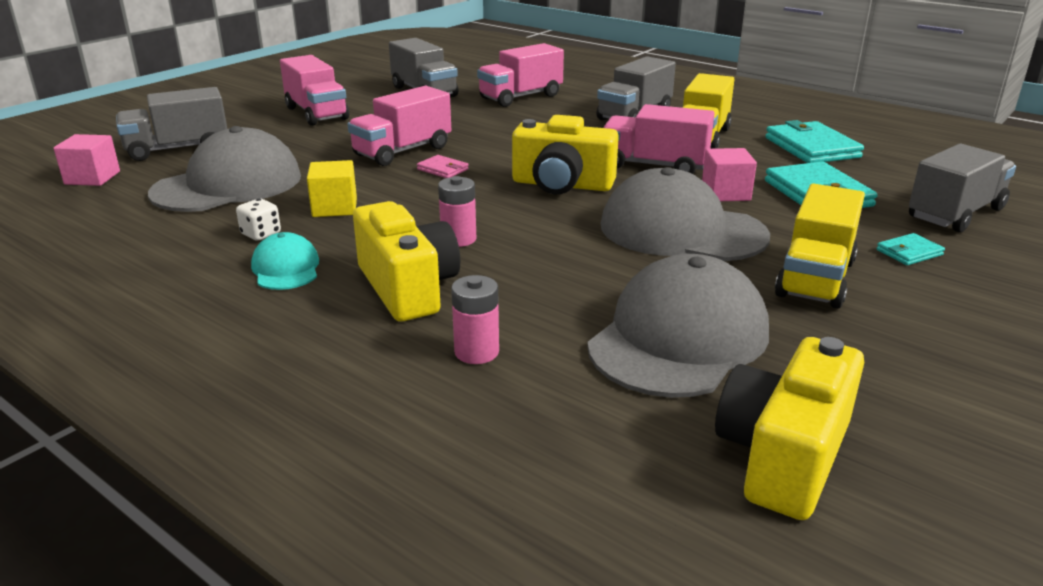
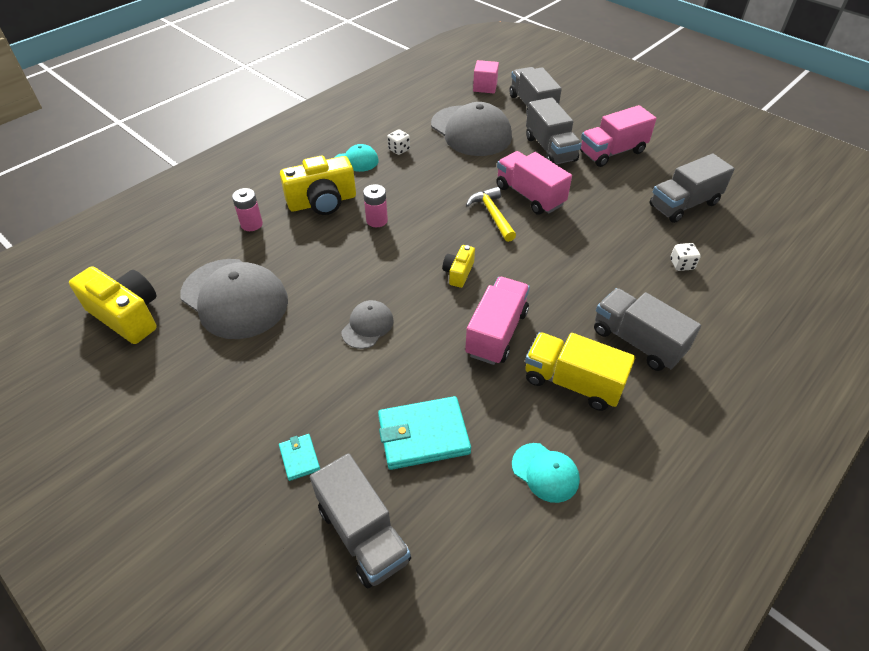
camera: 95 degrees right, 20 degrees up
(298, 141) = (550, 149): none -> grey truck
(334, 208) = (431, 172): yellow cube -> none
(443, 169) = (492, 214): pink wallet -> yellow hammer
(520, 97) = (681, 264): pink truck -> white dice
(562, 185) = (458, 273): yellow camera -> yellow camera, size x0.52
(681, 230) = (367, 326): grey cap -> grey cap, size x0.49
(725, 193) = (431, 368): pink cube -> none
(811, 147) = (545, 472): turquoise wallet -> turquoise cap
(815, 278) = (278, 382): yellow truck -> none

